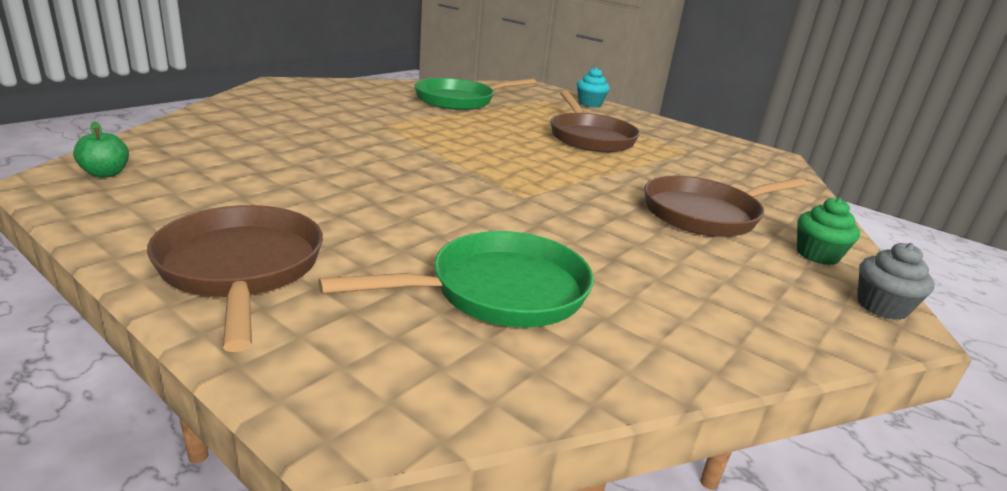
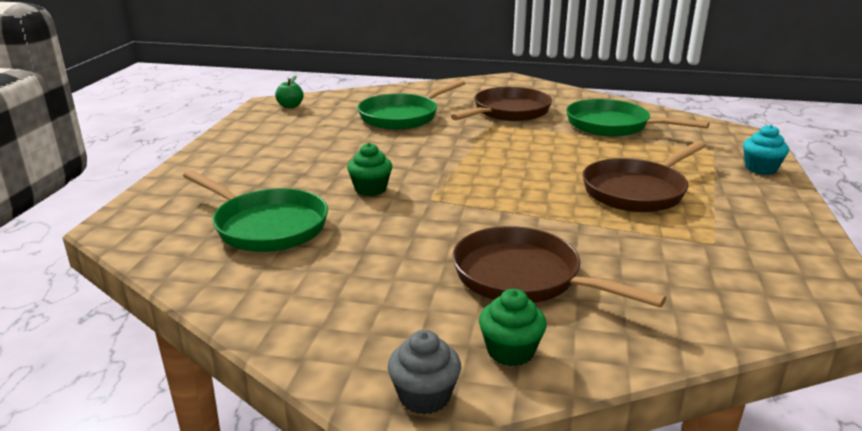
camera: 65 degrees right, 0 degrees up
(241, 268) = (224, 163): brown pan -> brown pan (508, 112)
(288, 142) = (402, 116): none -> green pan
(466, 212) = (370, 189): none -> green cupcake

